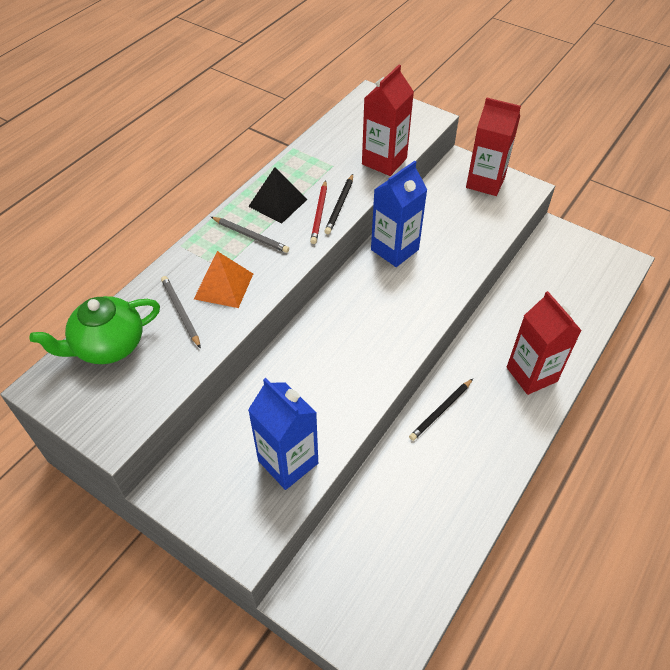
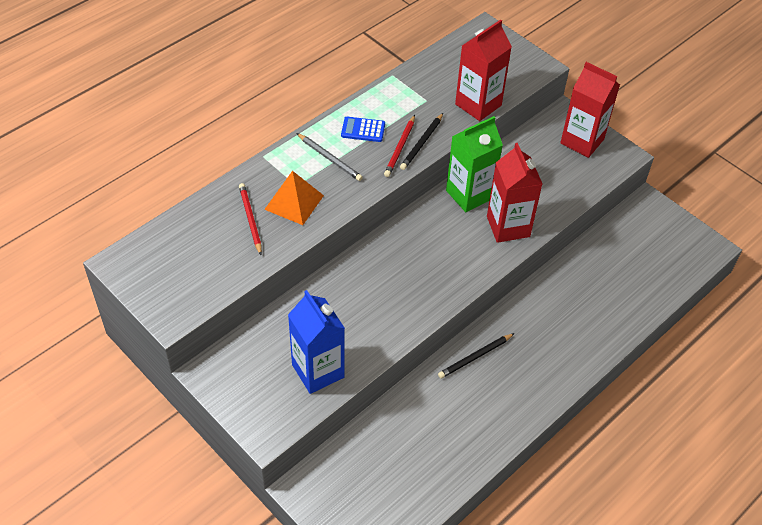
camera: 10 degrees right, 0 degrees up
(108, 346) = (181, 238): green teapot -> none
(180, 312) = (250, 219): grey pencil -> red pencil
(277, 203) = (363, 130): black pyramid -> blue calculator
(394, 249) = (469, 194): blue carton -> green carton
(531, 374) = (573, 340): red carton -> red carton (508, 226)

